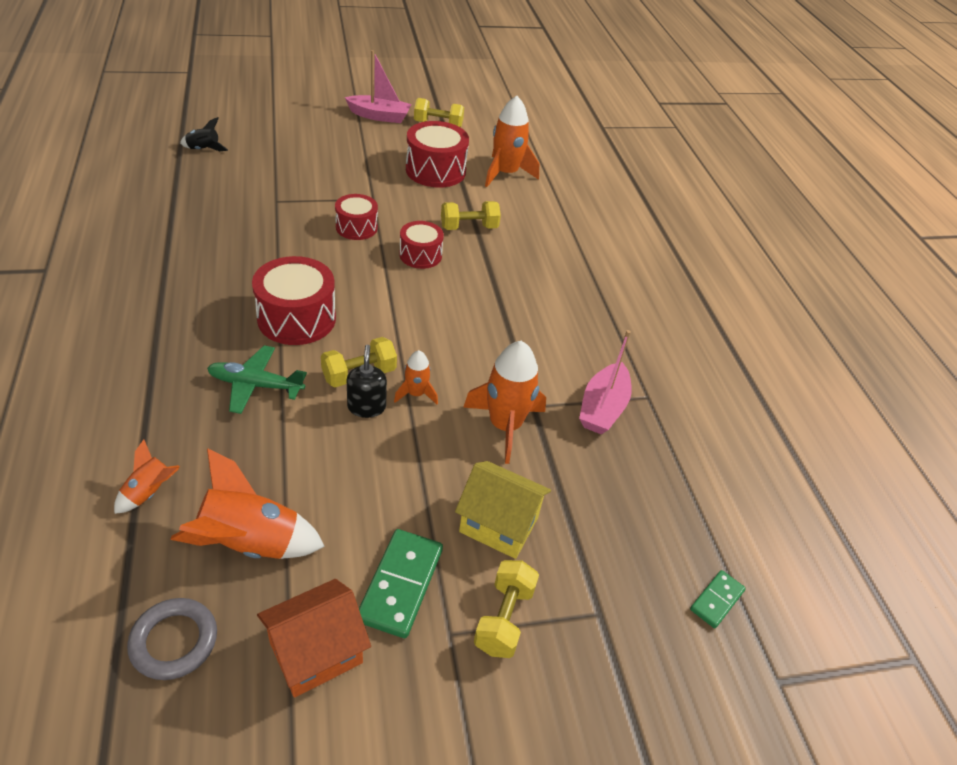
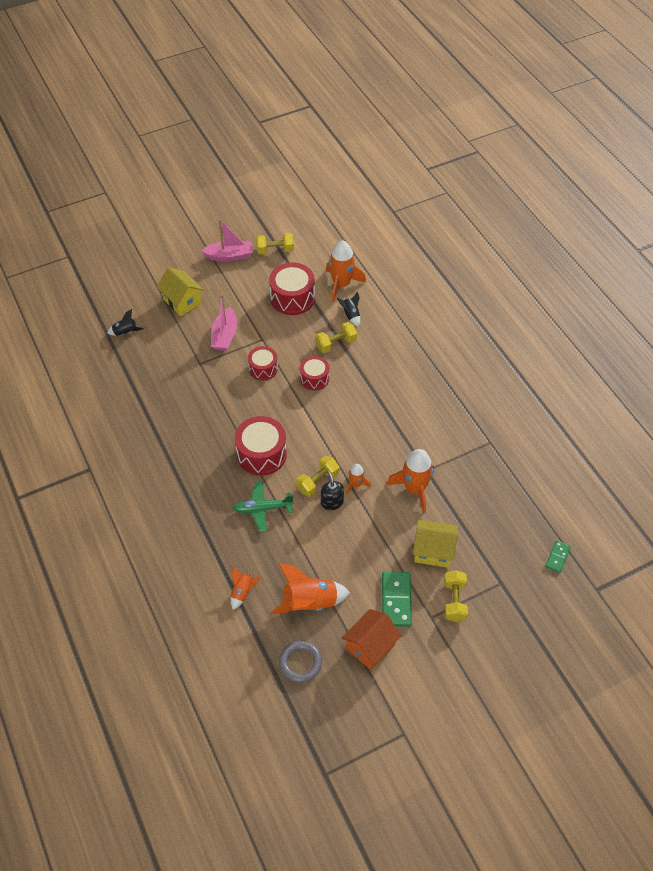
camera: 10 degrees left, 10 degrees up
(295, 140) = (182, 301): none -> yellow house
(503, 205) = (350, 315): none -> black rocket
(602, 408) = (466, 459): pink boat -> pink boat (225, 335)

